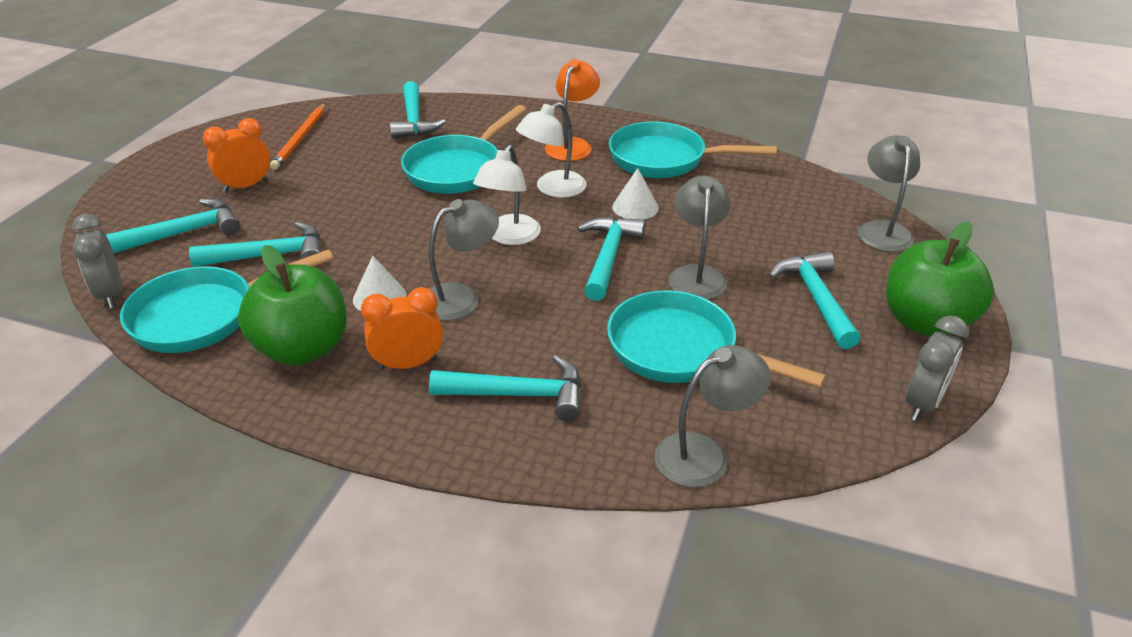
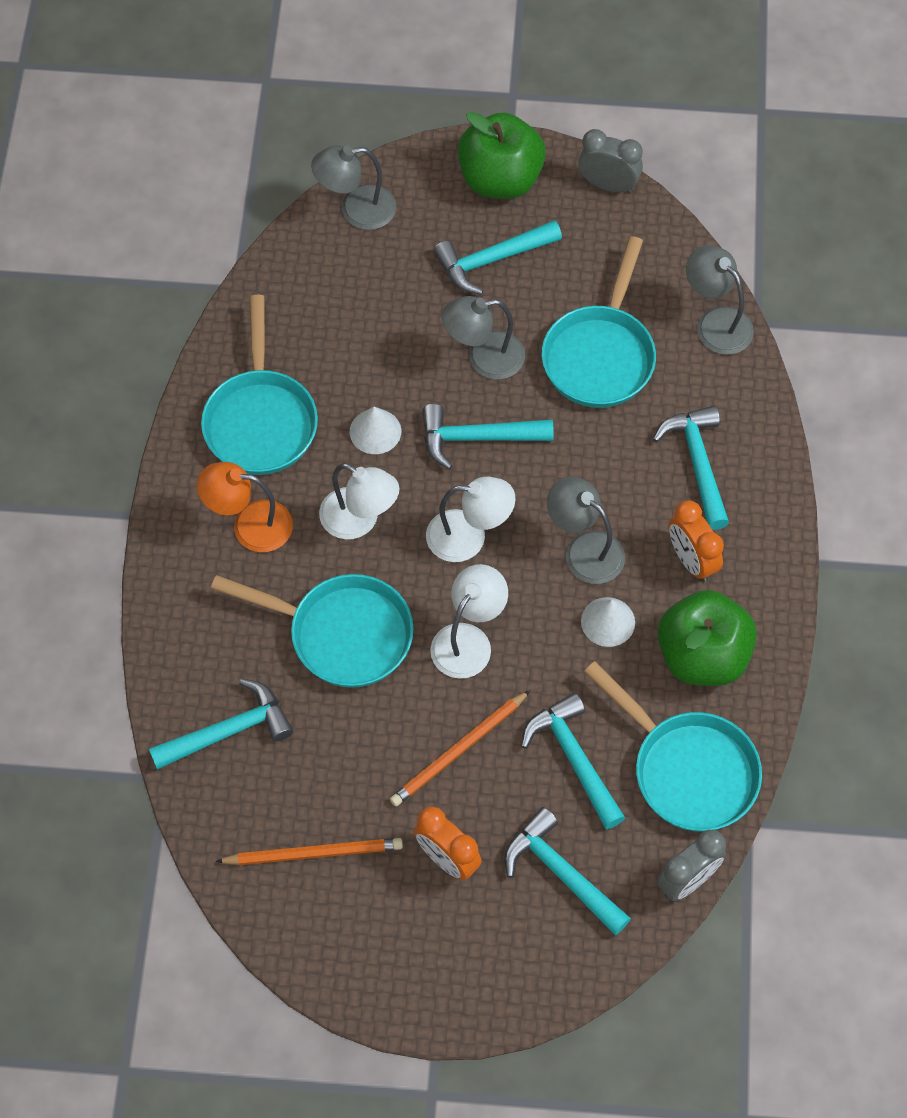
camera: 105 degrees left, 25 degrees up
(324, 203) = (458, 751): none -> orange pencil
(414, 222) = (468, 640): none -> white lamp

